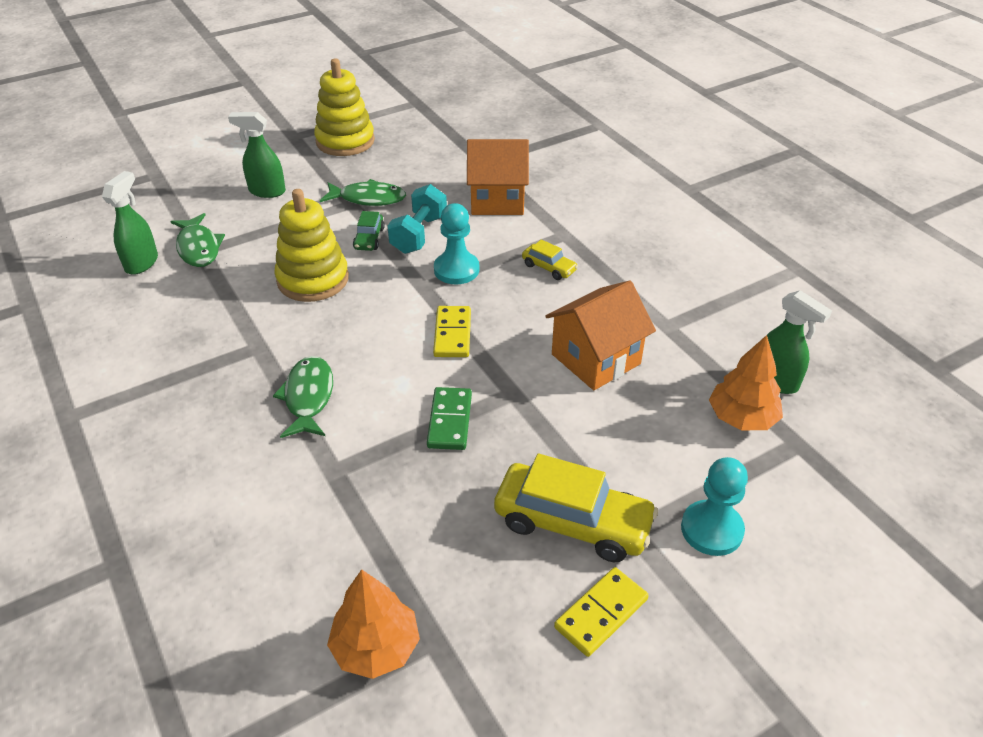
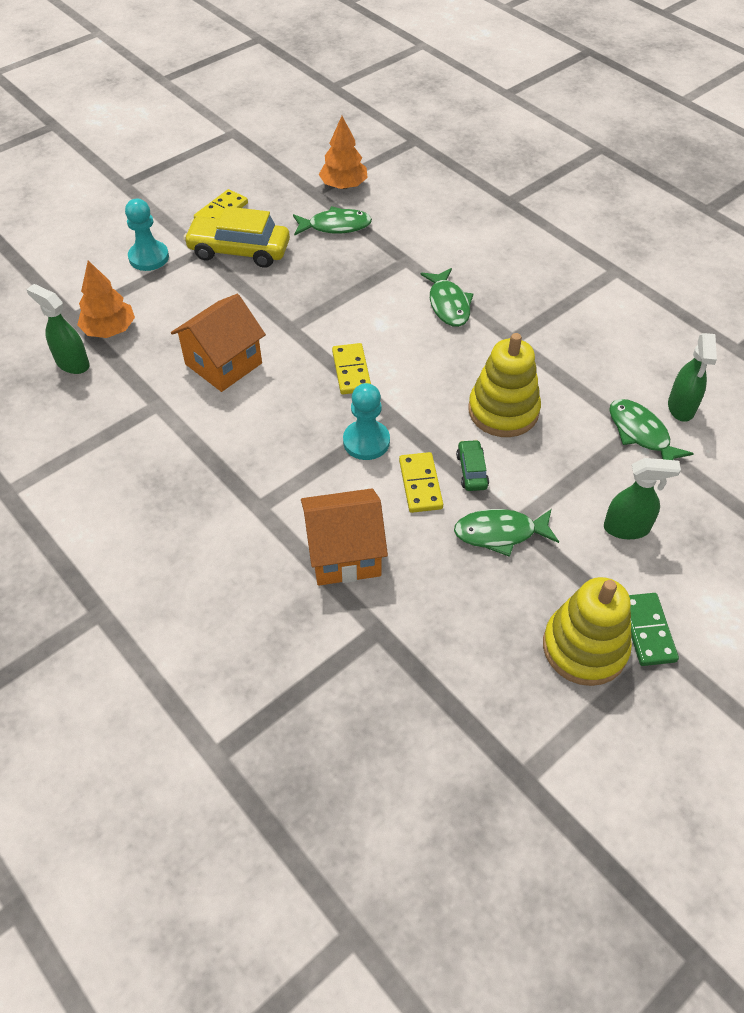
camera: 170 degrees right, 10 degrees up
(415, 551) = (335, 226): none -> green fish
(419, 234) = (420, 484): turquoise dumbbell -> yellow domino
(450, 421) = (334, 301): green domino -> green domino (647, 631)
(549, 267) = (272, 457): yellow car -> none

